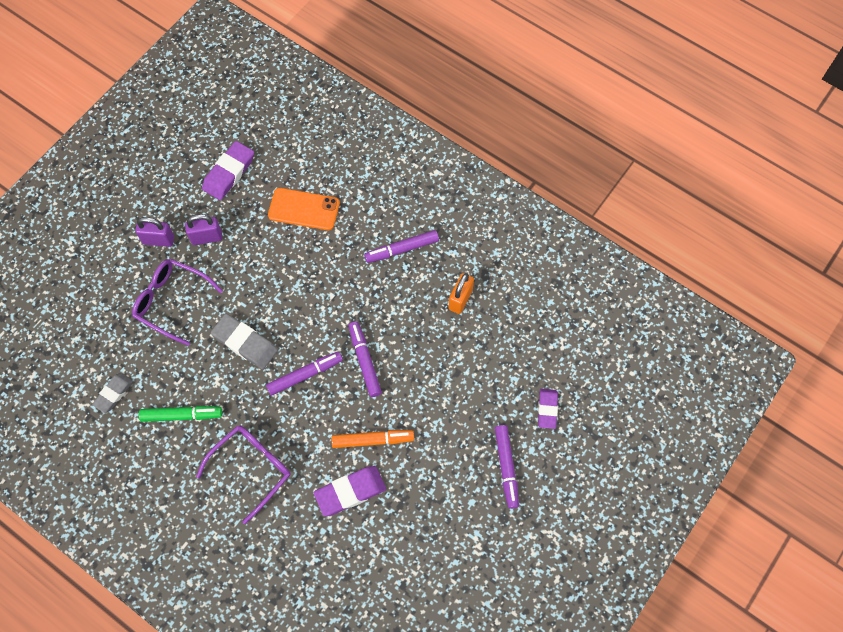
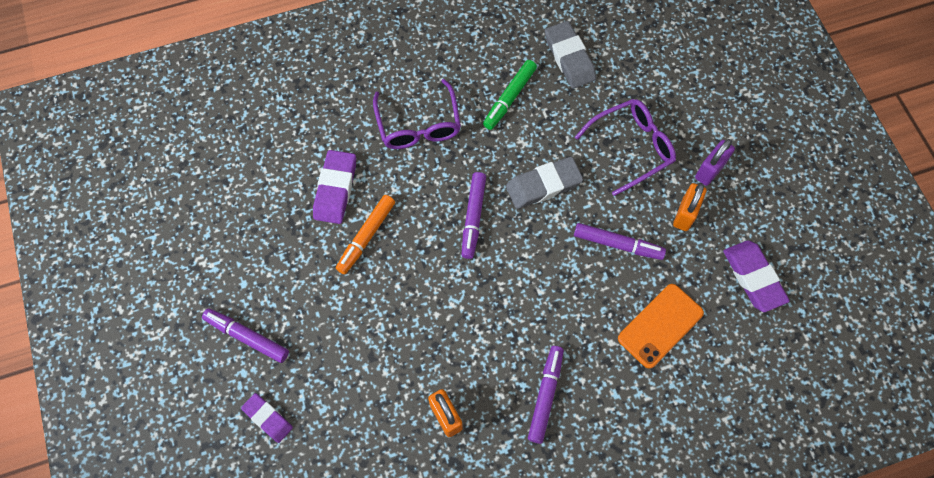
camera: 125 degrees right, 0 degrees up
(113, 393) = (569, 58): grey eraser -> grey eraser, size x1.55
(207, 237) = (685, 214): purple padlock -> orange padlock
(364, 361) = (448, 278): purple marker -> purple marker (618, 244)

